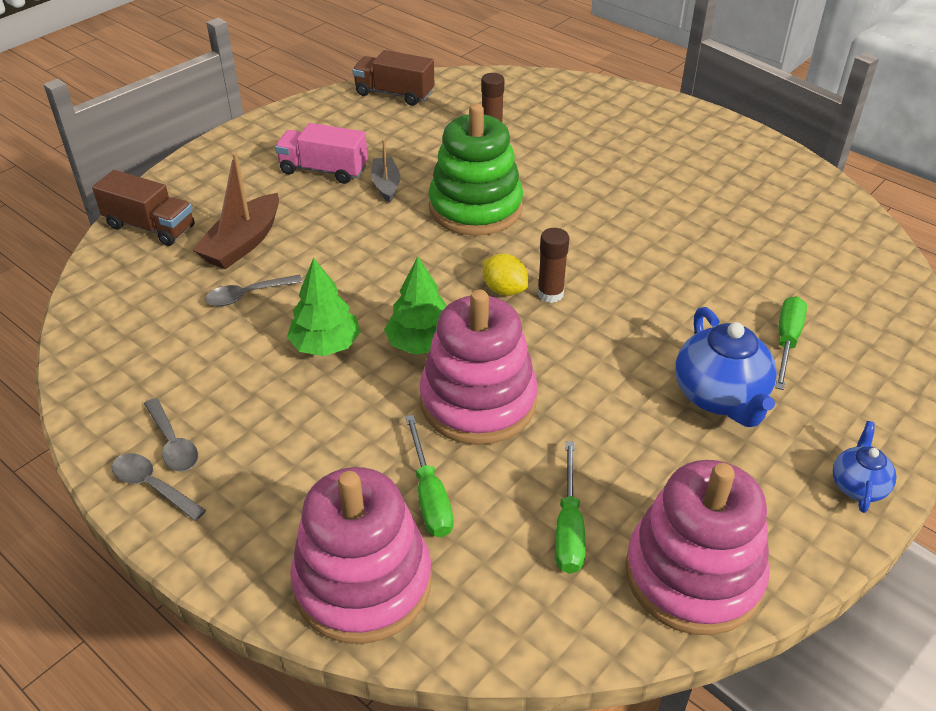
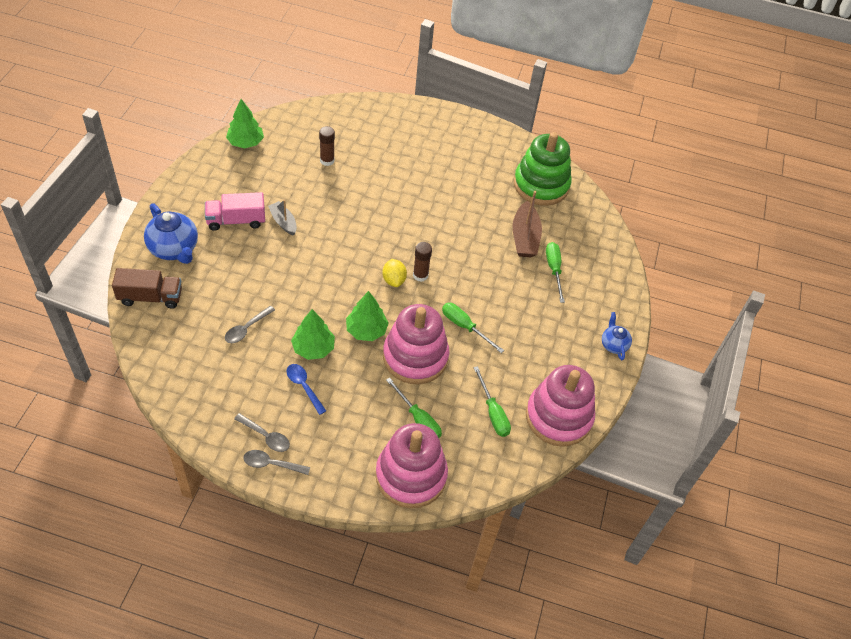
camera: 30 degrees left, 10 degrees up
(243, 243) = (219, 292): brown boat -> brown boat (525, 237)
(277, 392) = (304, 387): none -> blue spoon
(394, 94) = (245, 142): brown truck -> green tree
(475, 208) = (348, 225): green stacking toy -> green stacking toy (541, 185)
(504, 290) = (394, 280): yellow lemon -> yellow lemon turned 60 degrees clockwise
(586, 382) = (465, 327): none -> green screwdriver
(720, 397) = (534, 315): blue teapot -> blue teapot (174, 249)

